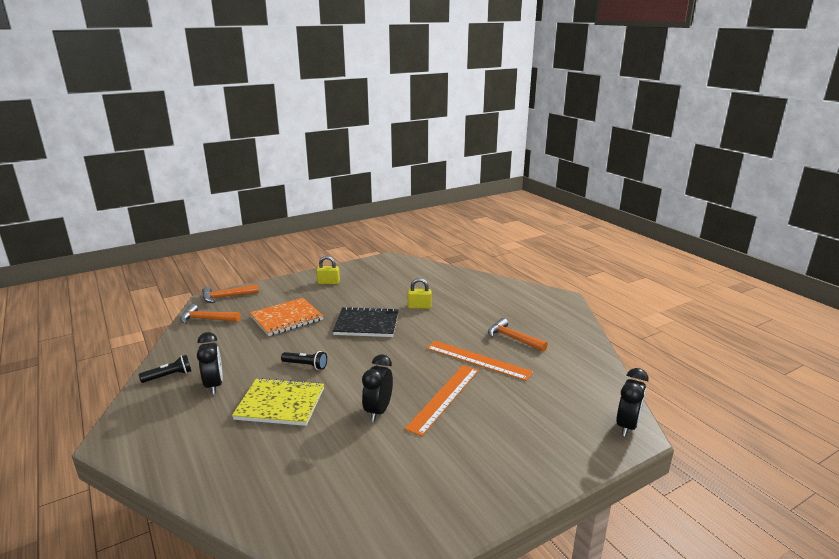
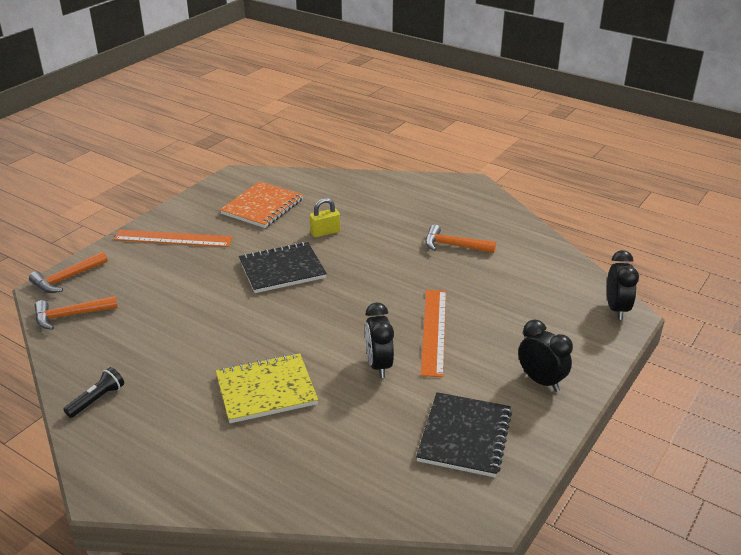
camera: 25 degrees left, 10 degrees up
(214, 385) = (167, 393): black clock -> black clock (541, 381)
(286, 318) = (177, 287): orange notebook -> orange notebook (262, 207)
(306, 365) = (255, 338): black flashlight -> none
(328, 282) = (187, 226): yellow padlock -> none
(400, 492) = (464, 436): none -> black notebook
(478, 360) = (436, 280): orange ruler -> orange ruler (173, 238)

